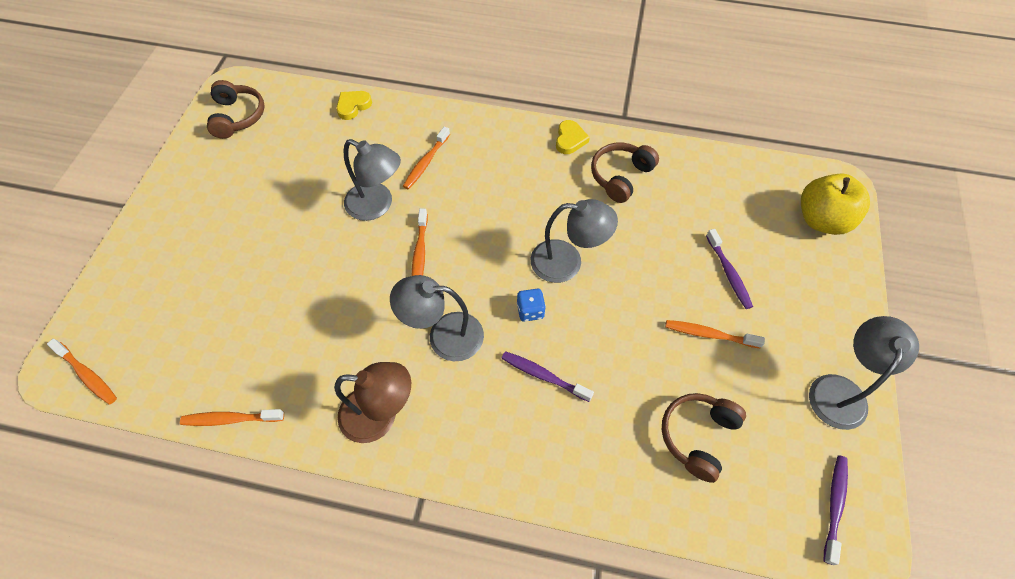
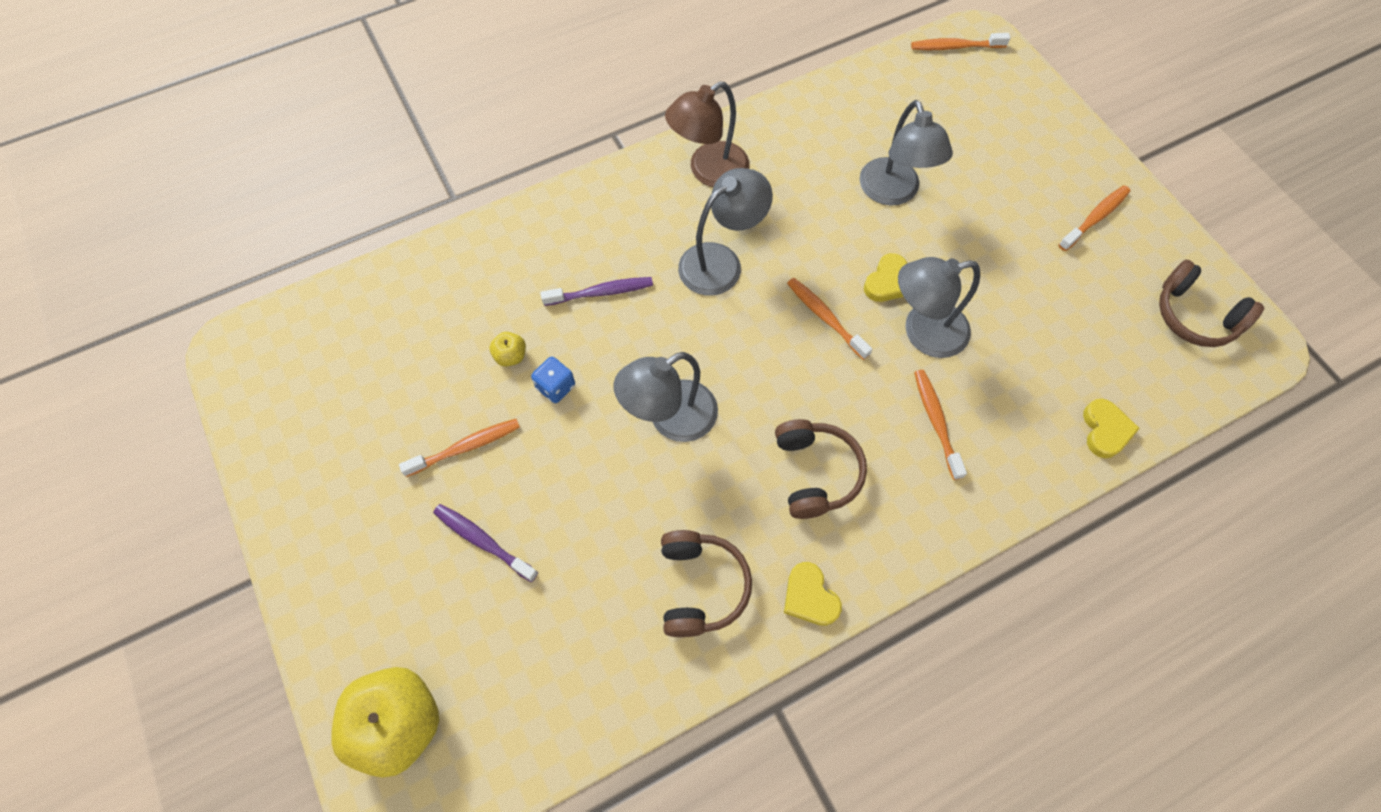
camera: 140 degrees right, 5 degrees up
(230, 419) = (816, 94): orange toothbrush -> orange toothbrush (1095, 218)
(360, 245) = (888, 282): none -> yellow heart
(530, 311) = (664, 340): blue dice -> blue dice (556, 387)
(640, 375) = (511, 356): none -> yellow apple
(697, 436) = (424, 339): brown headphones -> brown headphones (815, 473)
(834, 505) = (270, 365): purple toothbrush -> none
(840, 390) = (297, 483): grey lamp -> grey lamp (893, 193)

